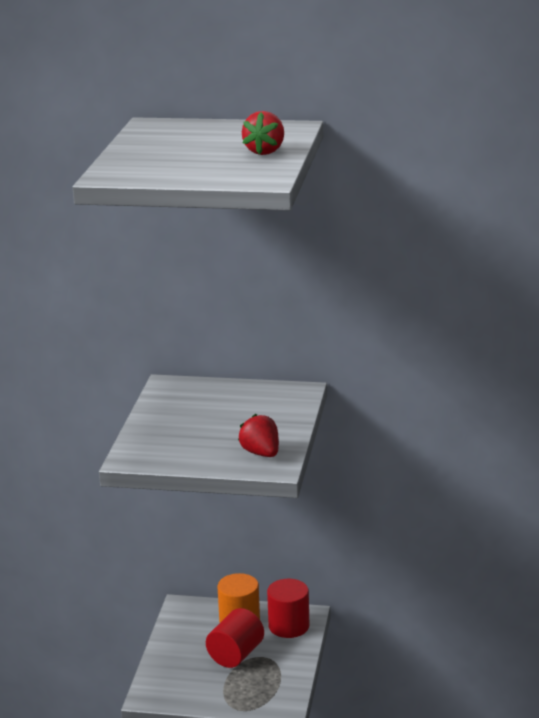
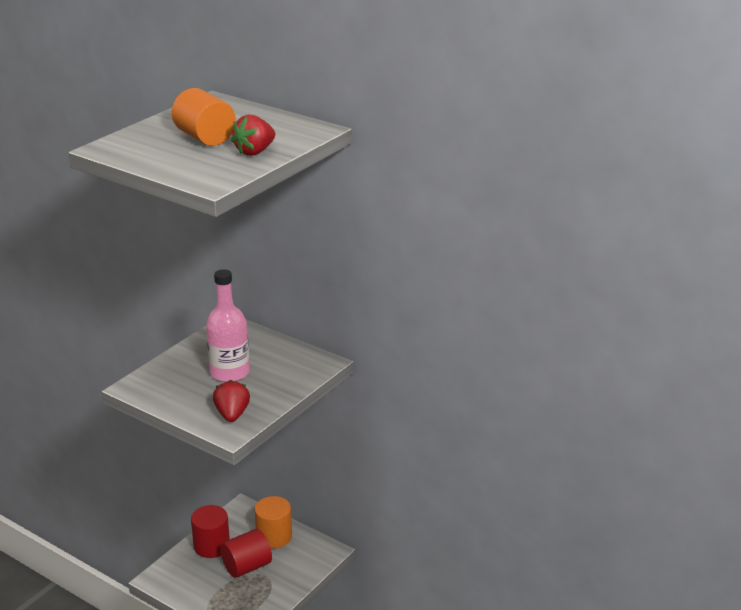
camera: 25 degrees right, 5 degrees up
(196, 151) = (205, 138): none -> orange cylinder
(217, 421) = (230, 372): none -> pink bottle
(289, 626) = (307, 556): red cylinder -> red cylinder (211, 546)

